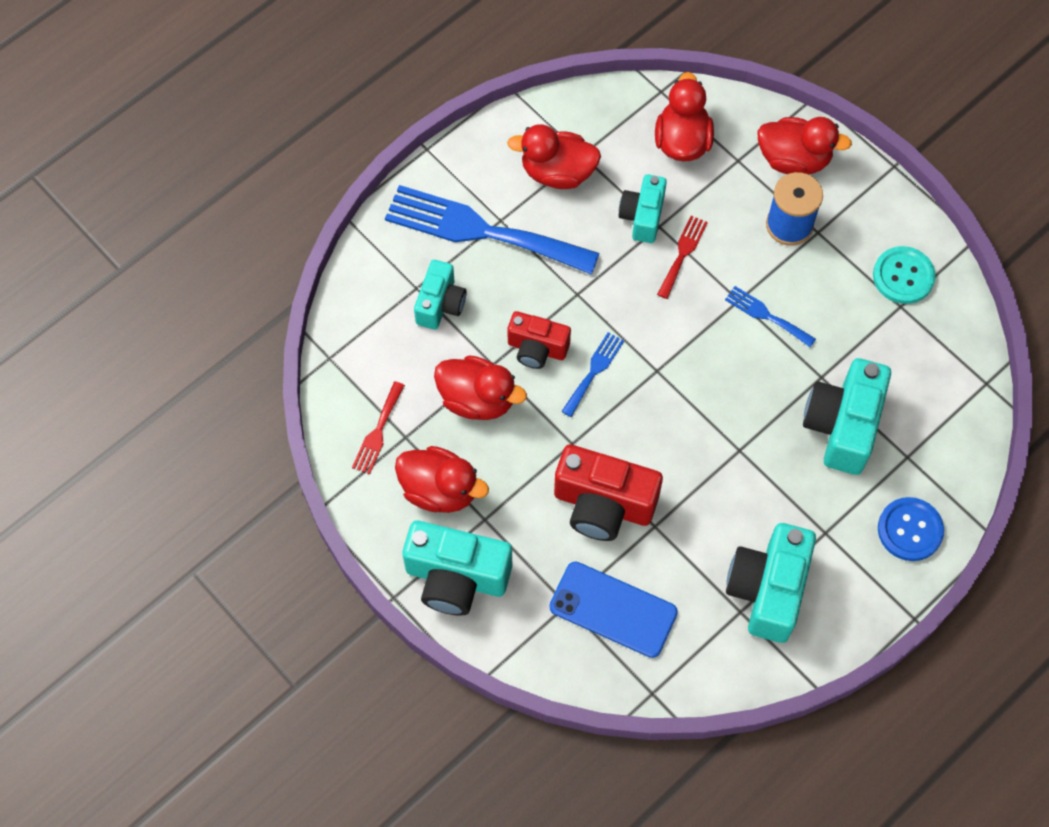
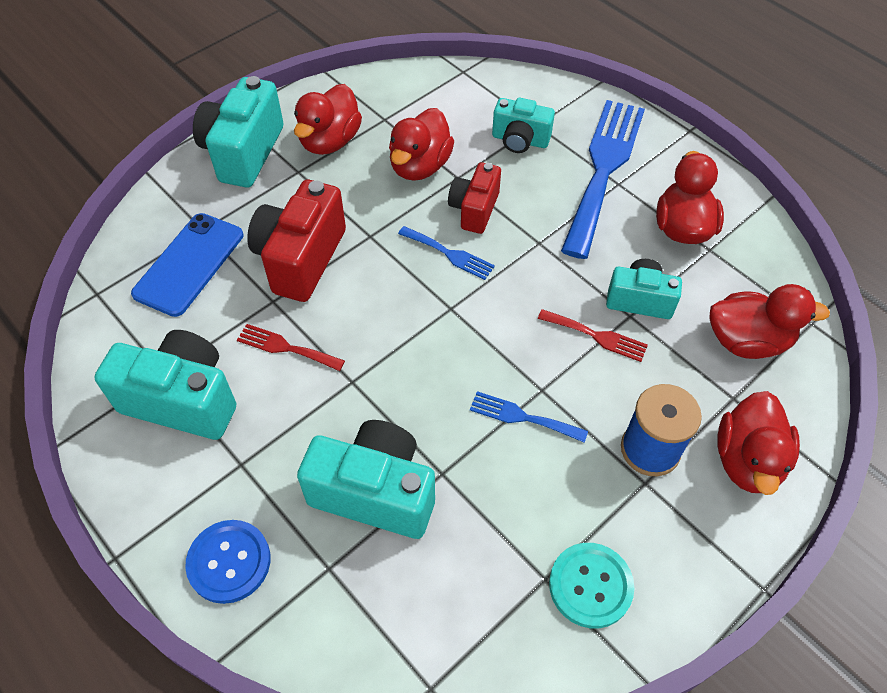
camera: 90 degrees right, 10 degrees down
(378, 432) = (390, 101): red fork -> red fork (286, 347)
(766, 315) = (522, 417): blue fork -> blue fork turned 105 degrees counterclockwise

